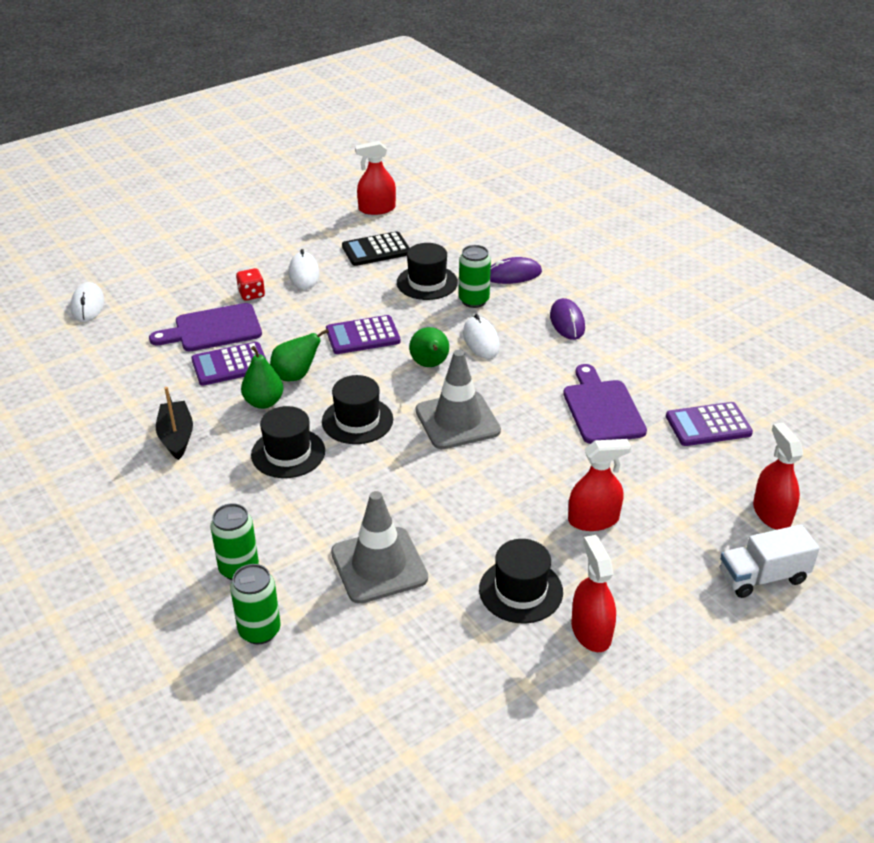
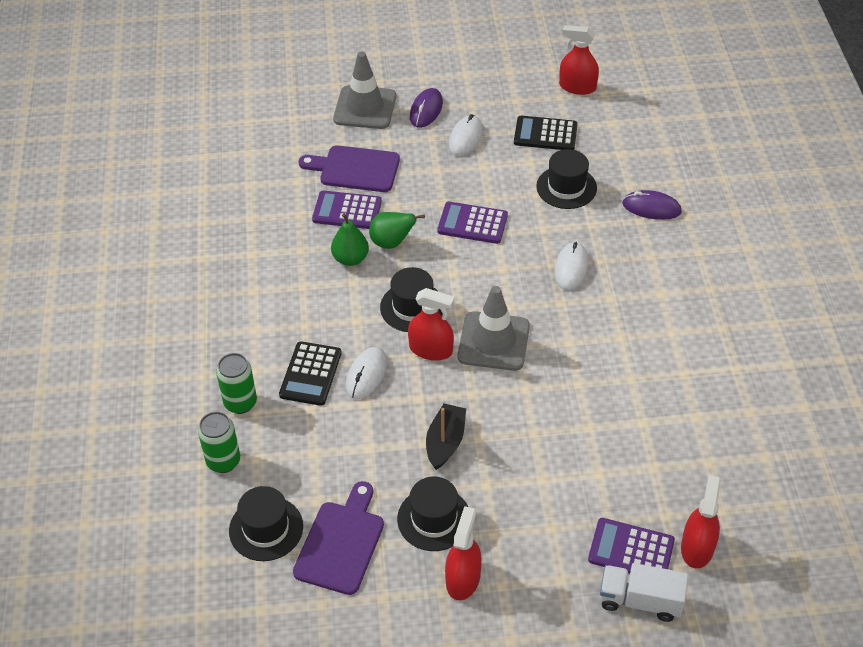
camera: 30 degrees right, 10 degrees up
(88, 305) = (272, 107): white mouse -> white mouse (366, 375)
(176, 437) = (265, 264): black boat -> black boat (445, 442)
(251, 294) = (408, 144): red dice -> none
(288, 453) = (339, 315): black hat -> black hat (266, 528)
(296, 514) = (310, 374): none -> black calculator
(379, 565) = (342, 447): grey traffic cone -> grey traffic cone (365, 108)
(430, 365) = (509, 276): green pear -> none
(473, 301) = (594, 223): green can -> none
(567, 322) = (663, 279): purple mouse -> purple mouse (426, 110)
(593, 519) = (538, 484): red spray bottle -> red spray bottle (431, 349)
(602, 409) = (626, 382): purple cutting board -> purple cutting board (341, 543)
(708, 425) = (710, 438): purple calculator -> purple calculator (631, 550)

